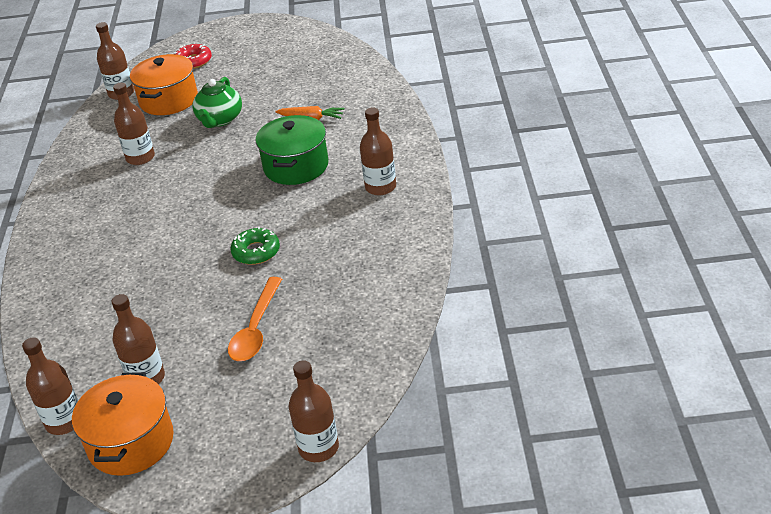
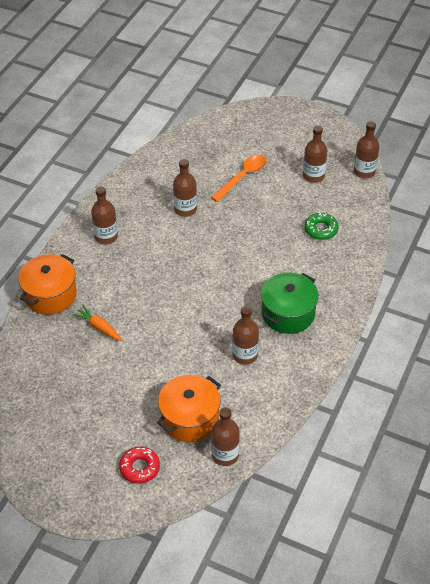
camera: 155 degrees left, 10 degrees up
(131, 442) = (334, 147): orange pot -> orange pot (50, 295)
(220, 120) = (164, 366): green teapot -> none
(256, 252) = (213, 226): green donut -> green donut (321, 229)
(296, 166) = (143, 284): green pot -> green pot (288, 313)
(318, 448) = (249, 109): brown bottle -> brown bottle (185, 209)

